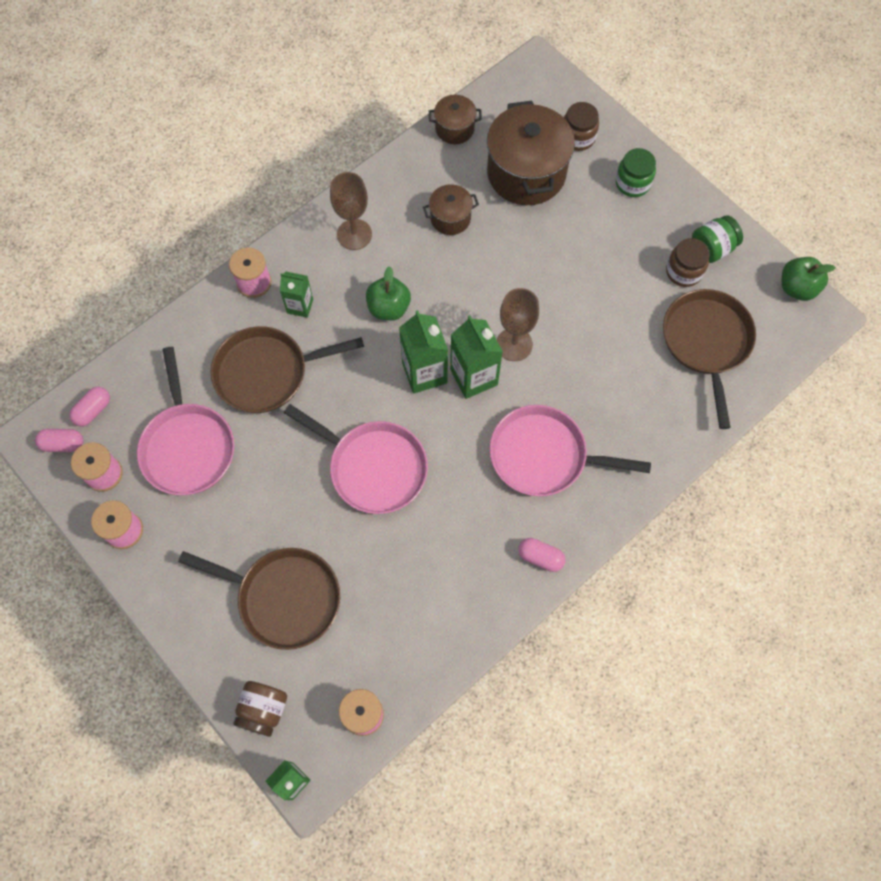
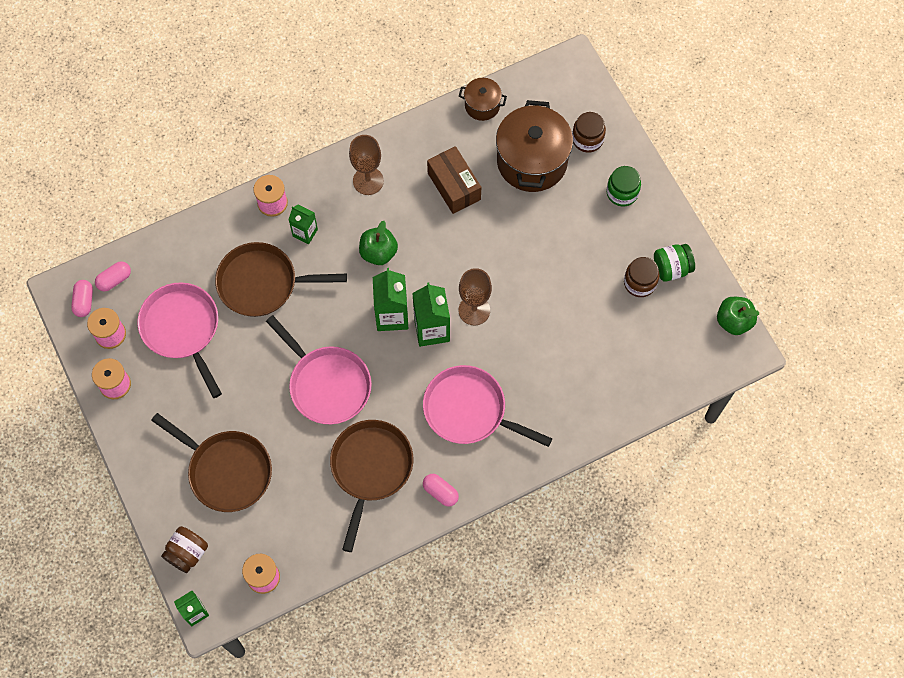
camera: 15 degrees right, 0 degrees up
(63, 444) = (84, 301): pink capsule -> pink capsule turned 75 degrees clockwise
(188, 447) = (182, 329): pink pan -> pink pan turned 150 degrees clockwise
(450, 218) = (454, 186): brown pot -> brown box
(706, 343) = (638, 349): brown pan -> brown pan (370, 469)

